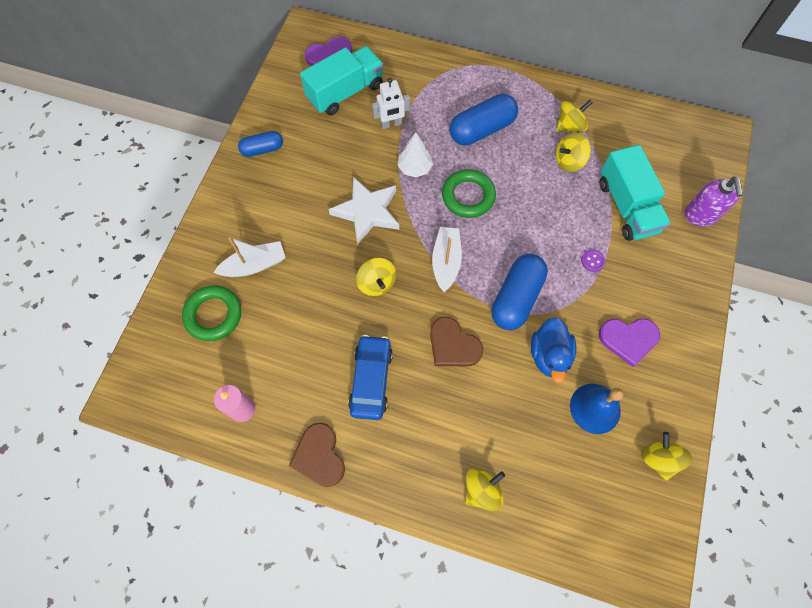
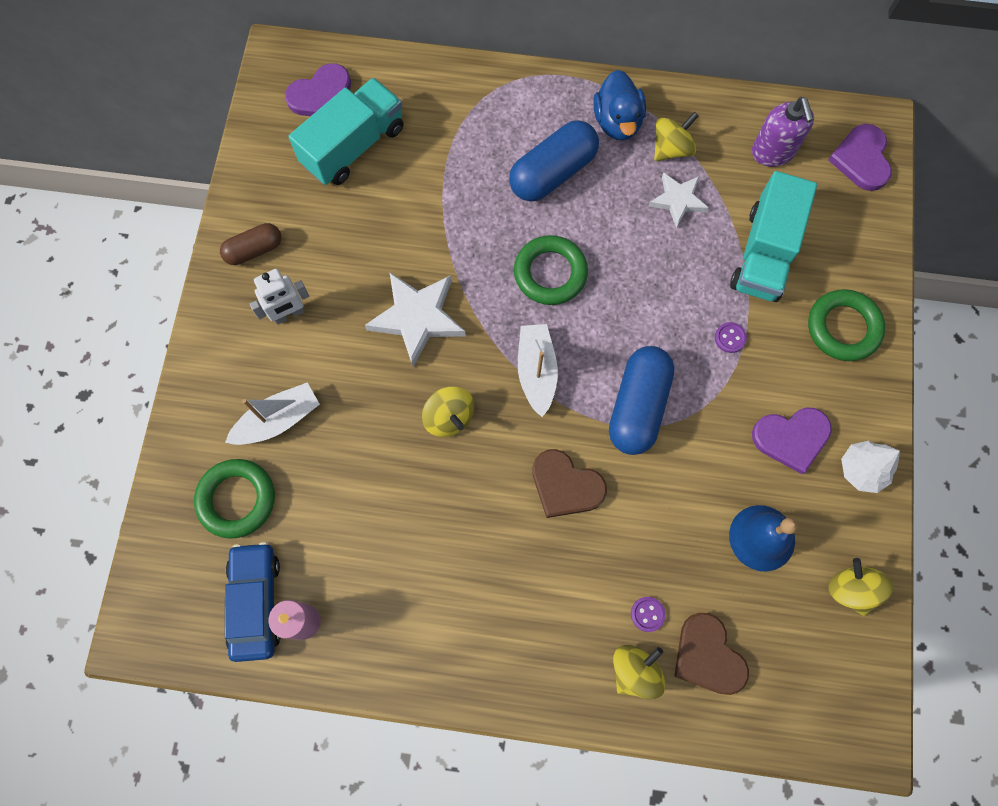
camera: 10 degrees left, 5 degrees up
(262, 149) = (254, 250): blue capsule -> brown capsule
(319, 456) = (417, 665): brown heart -> brown heart (708, 656)
(371, 380) = (466, 551): blue car -> blue car (256, 602)
(391, 124) = (427, 184): white robot -> white robot (289, 314)
(415, 168) = (470, 243): white tree -> white tree (861, 470)
(498, 449) = (647, 614): none -> purple button
(549, 355) = (693, 477): blue duck -> blue duck (617, 122)
(569, 161) = (678, 200): yellow spinning top -> white star
(627, 206) = (764, 253): turquoise truck -> turquoise truck turned 45 degrees clockwise
(679, 267) = (843, 328): none -> green ring
(700, 215) = (861, 250): purple soap dispenser -> purple soap dispenser (773, 152)
(708, 153) = (861, 159): none -> purple heart

